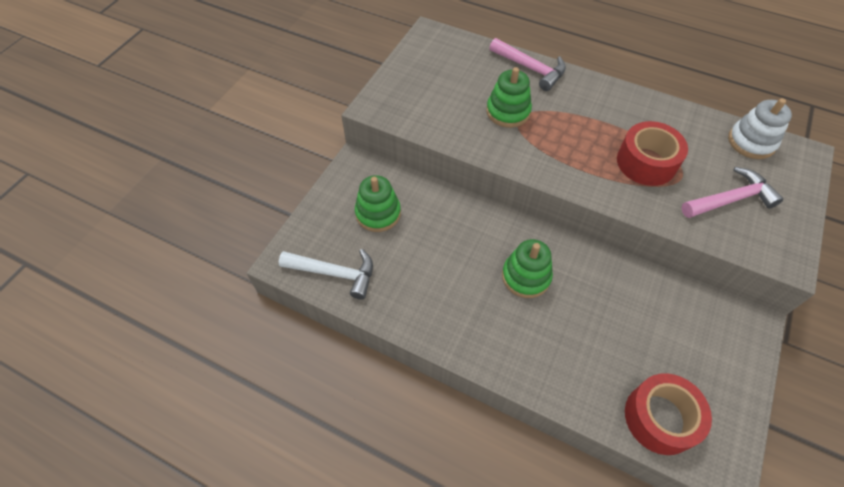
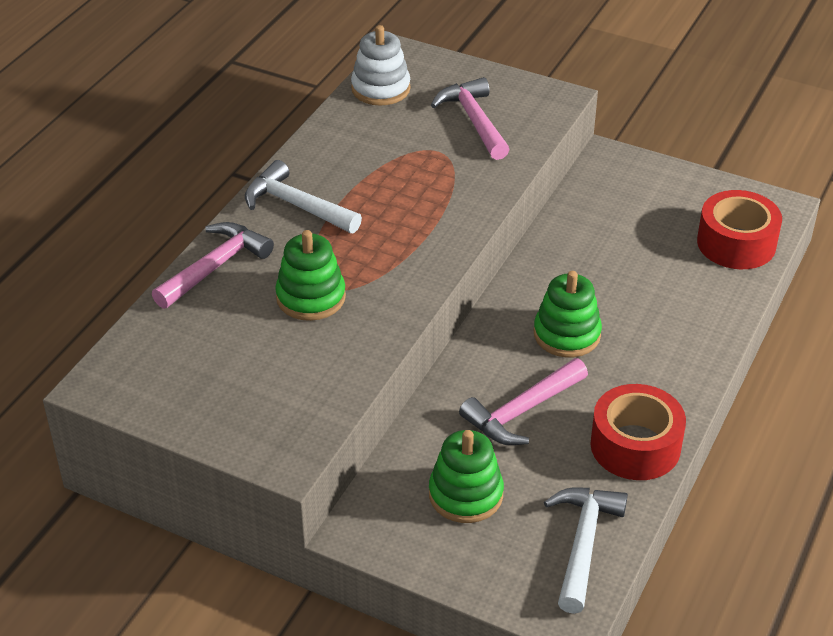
camera: 90 degrees left, 15 degrees down
(448, 245) = (521, 411): none -> pink hammer
(598, 101) = (296, 205): none -> white hammer
(646, 162) = (415, 177): red tape -> red tape (635, 446)

